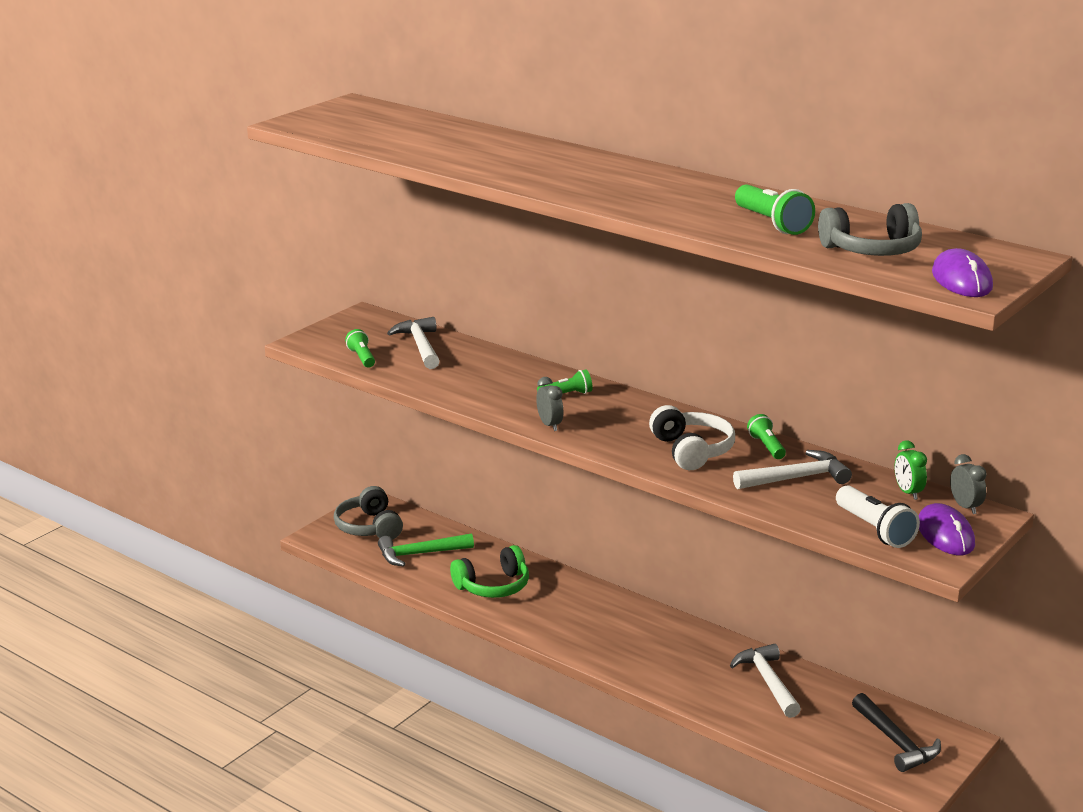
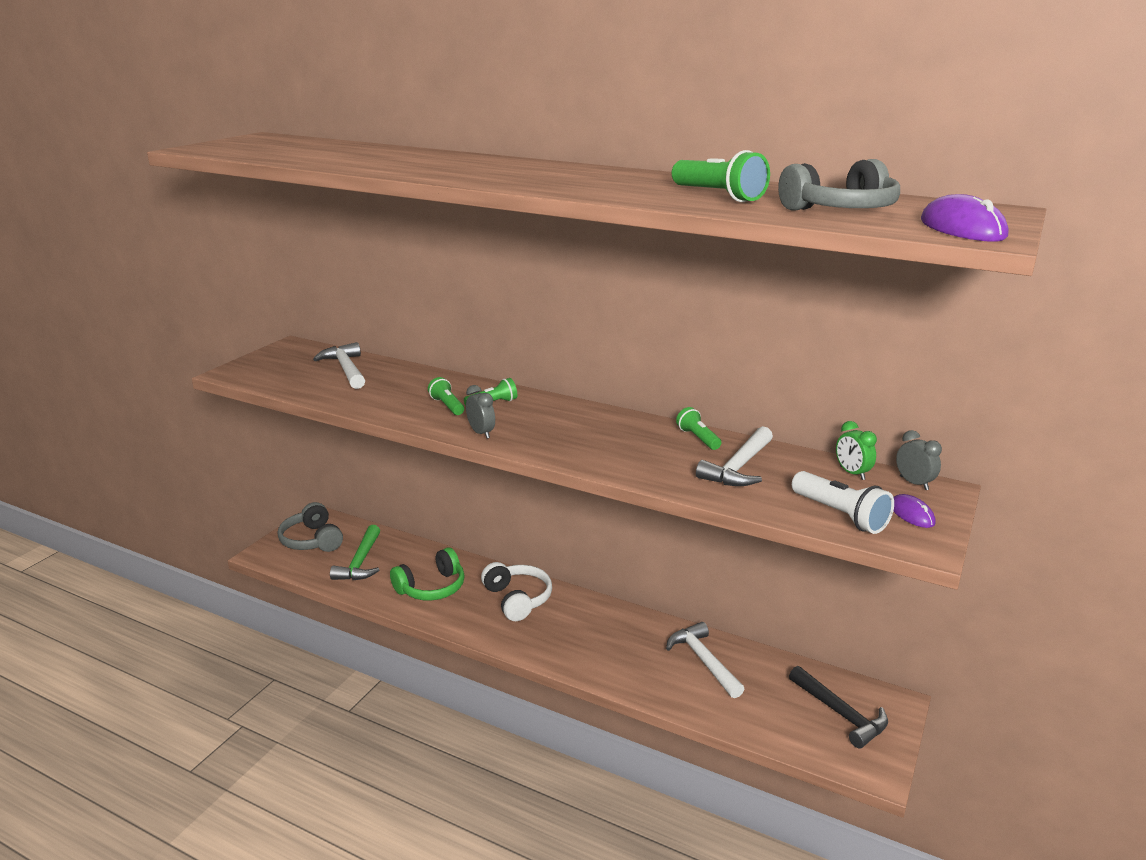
camera: 10 degrees left, 0 degrees up
(362, 358) = (288, 383): green flashlight -> green flashlight (447, 406)
(420, 554) = (360, 562): green hammer -> green hammer turned 60 degrees counterclockwise
(691, 451) = (627, 448): white headphones -> white headphones (517, 599)
(796, 478) = (739, 467): white hammer -> white hammer turned 150 degrees clockwise
(945, 534) = (911, 514): purple mouse -> purple mouse, size x0.63

